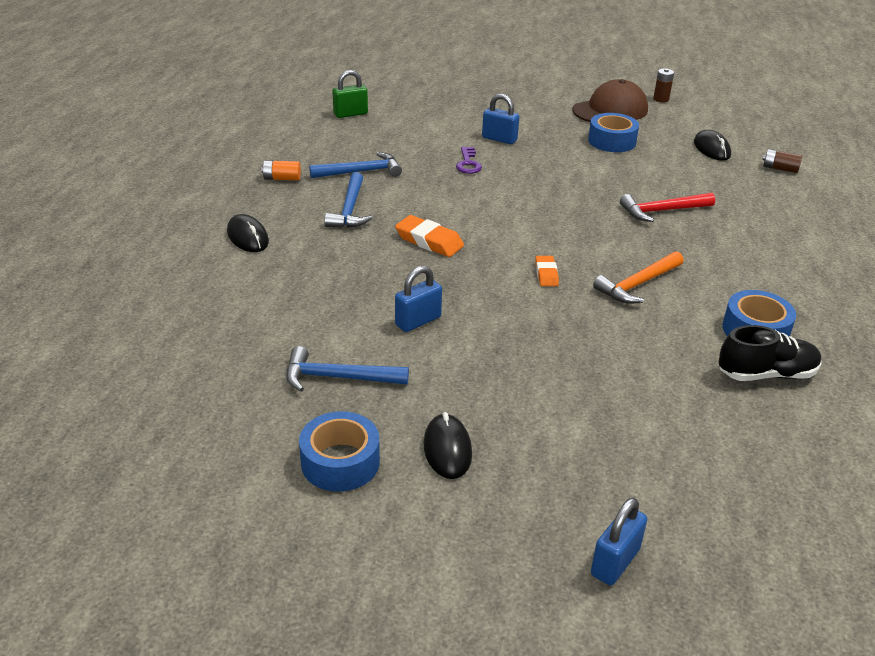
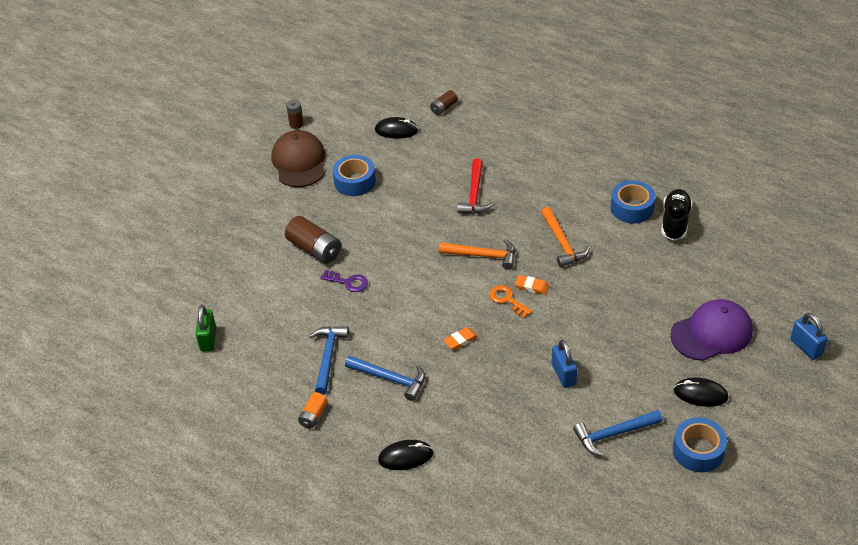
camera: 65 degrees left, 10 degrees up
(338, 377) = (613, 434): blue hammer -> blue hammer turned 45 degrees clockwise
(429, 241) = (460, 340): orange eraser -> orange eraser, size x0.61
(499, 139) = (314, 249): blue padlock -> brown battery
(512, 261) = (507, 300): none -> orange key
(569, 233) = (483, 256): none -> orange hammer
(573, 444) = (711, 333): none -> purple cap

